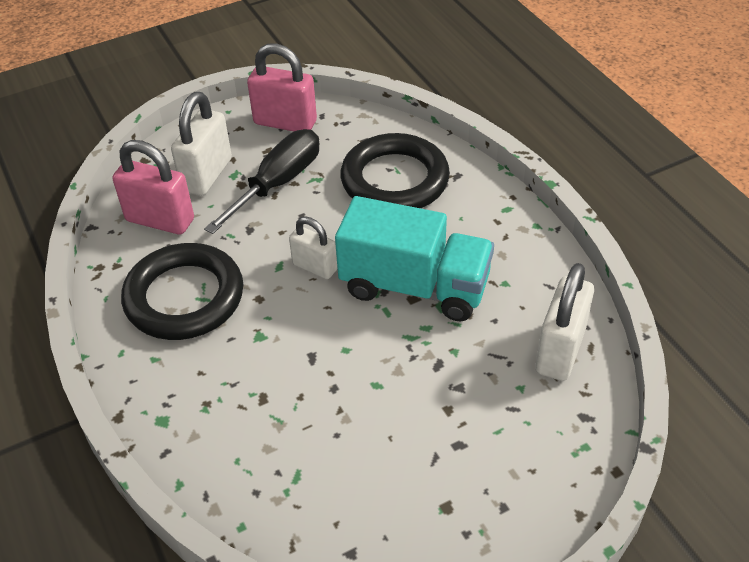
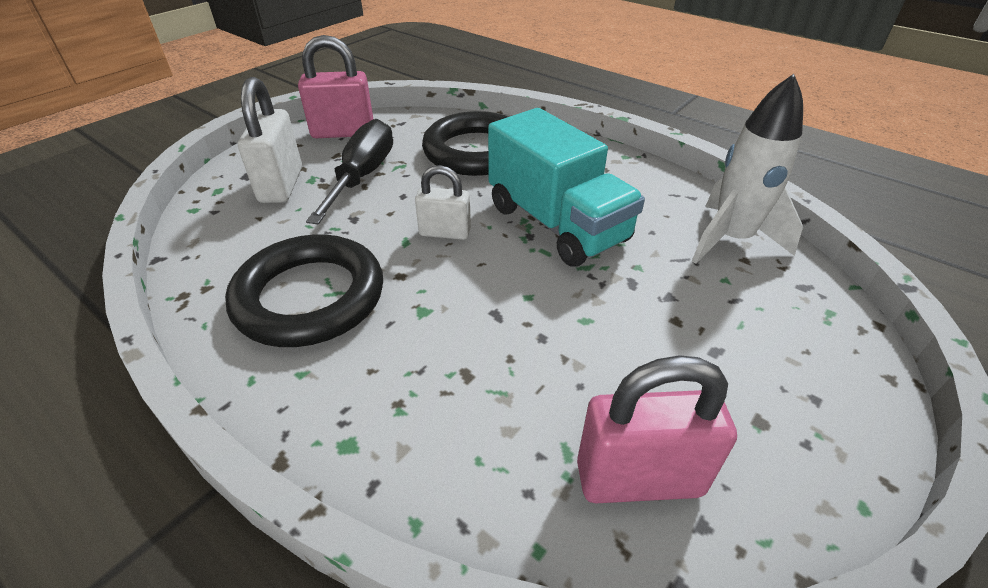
camera: 25 degrees left, 5 degrees down
(160, 220) = (244, 233): pink padlock -> pink padlock (639, 478)
(415, 286) = (557, 224): turquoise truck -> turquoise truck turned 60 degrees clockwise
(559, 351) = (731, 239): white padlock -> white rocket

